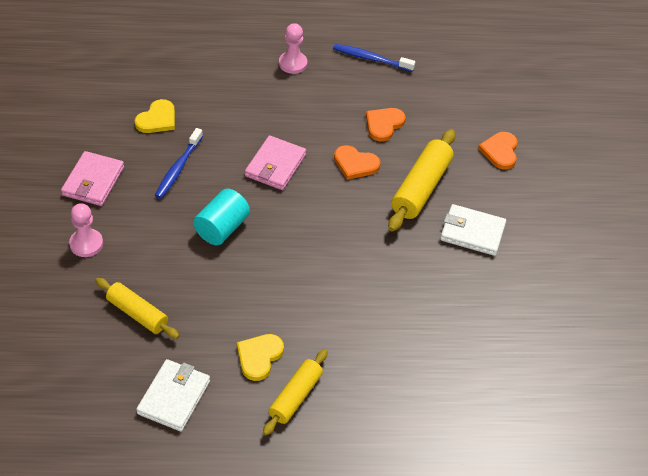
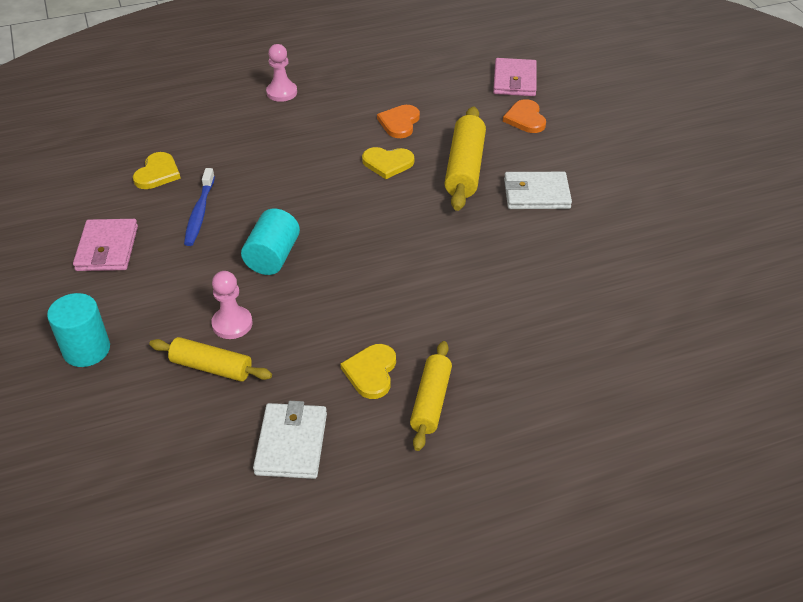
camera: 15 degrees left, 5 degrees down
(48, 269) = (86, 350): none -> turquoise cylinder
(86, 244) = (122, 312): pink pawn -> pink pawn (232, 324)
(275, 165) = (304, 184): pink wallet -> pink wallet (514, 80)
(355, 164) = (387, 163): orange heart -> yellow heart
(371, 59) = (359, 71): blue toothbrush -> none

